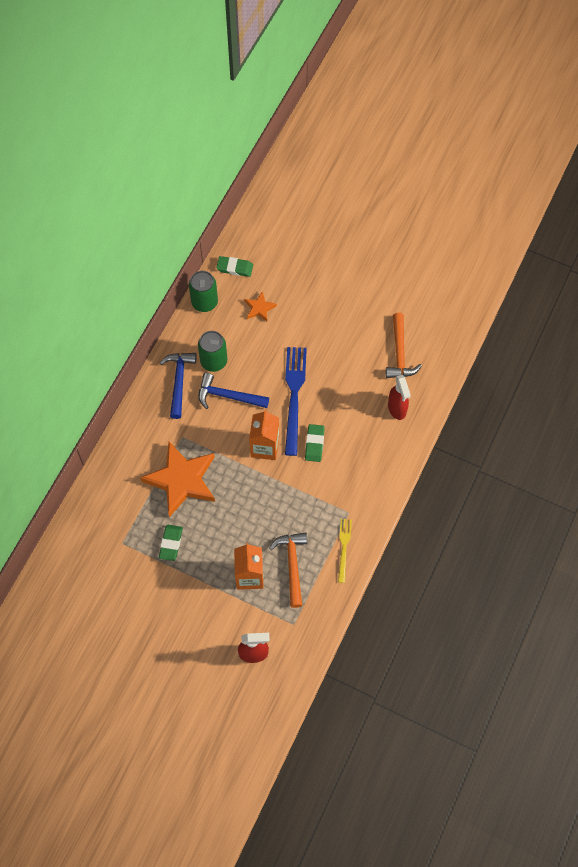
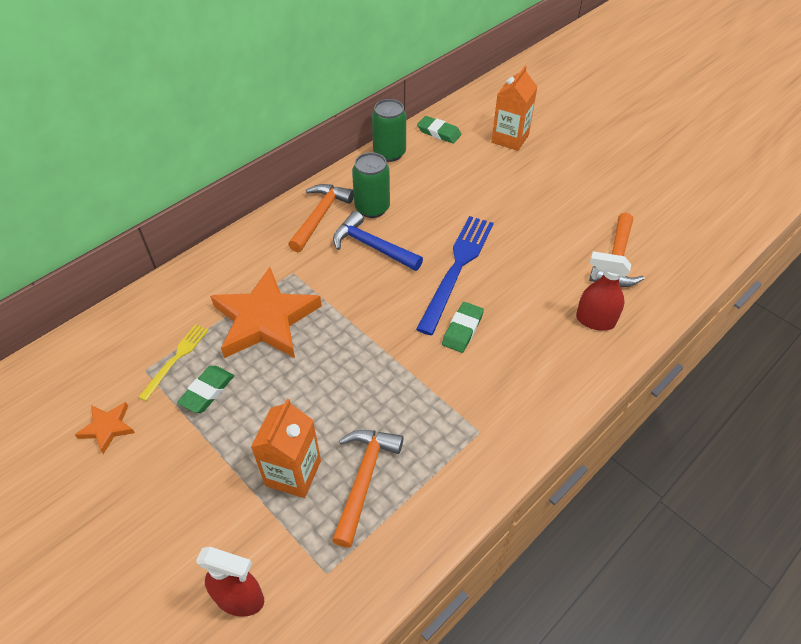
camera: 20 degrees right, 15 degrees down
(179, 381) = (320, 216): blue hammer -> orange hammer
(259, 308) = (451, 173): orange star -> orange star (107, 427)
(265, 447) = (393, 314): orange carton -> orange carton (510, 138)
(344, 548) = (454, 480): yellow fork -> yellow fork (176, 359)
(397, 408) = (594, 320): red spray bottle -> red spray bottle turned 105 degrees clockwise

